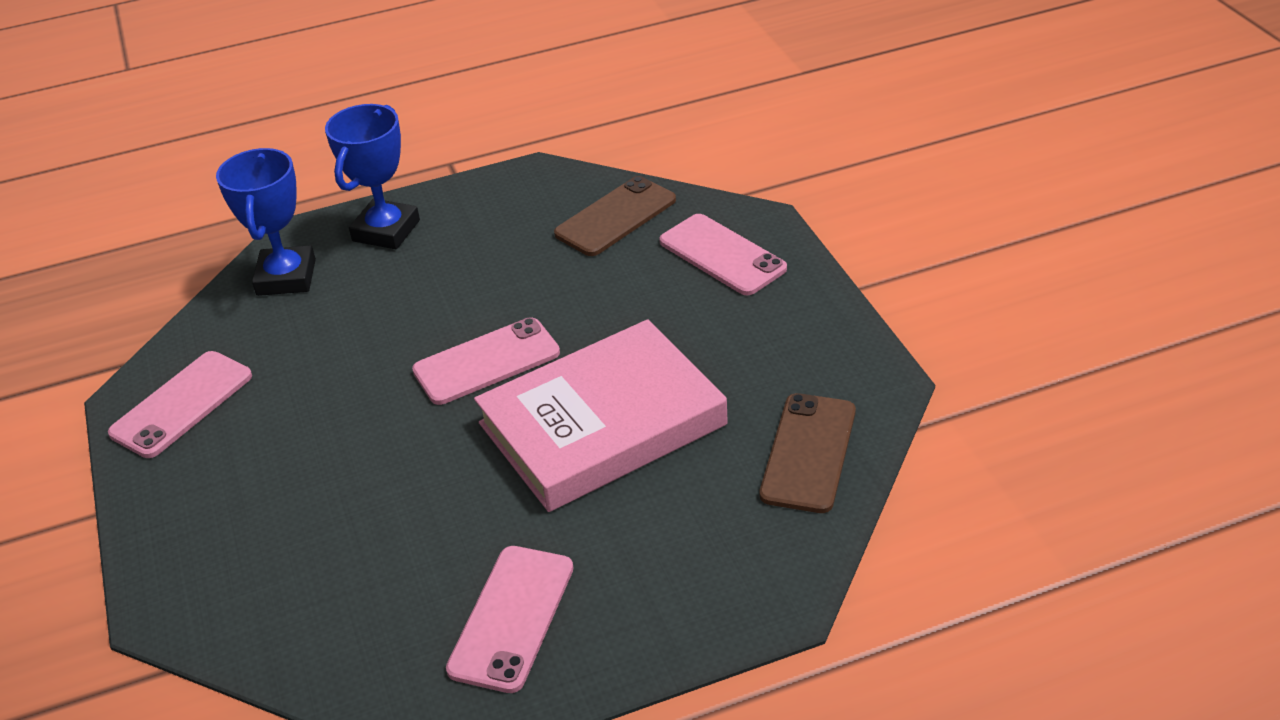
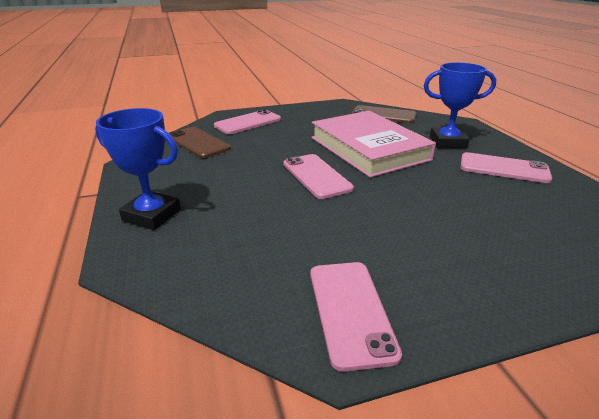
camera: 90 degrees left, 10 degrees down
(182, 404) = (350, 311): pink phone -> pink phone turned 45 degrees clockwise
(286, 277) = (184, 262): blue trophy -> blue trophy (448, 142)

